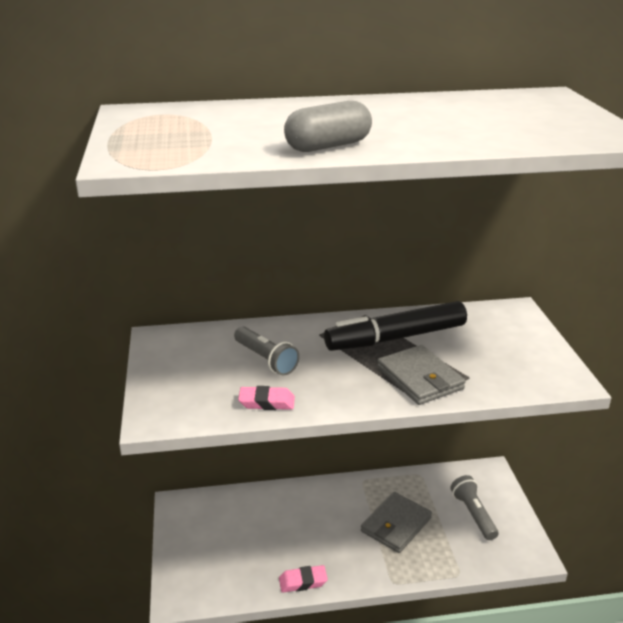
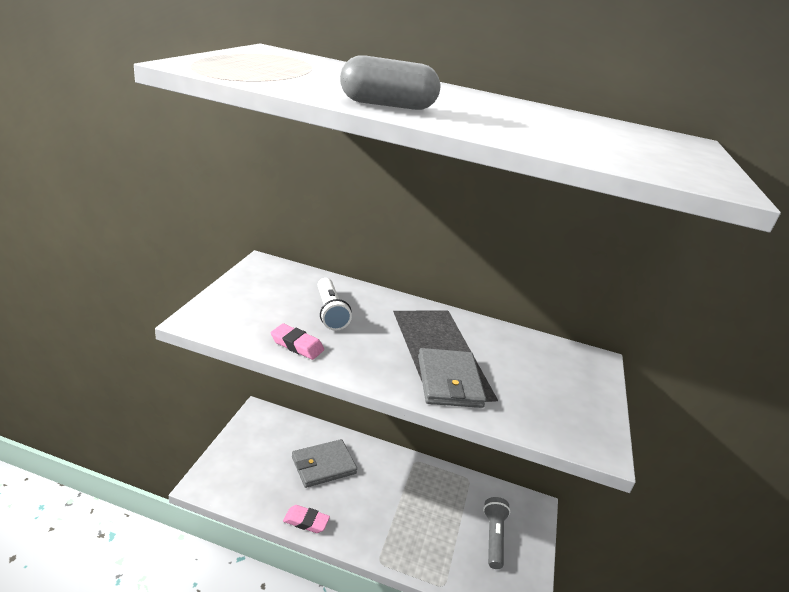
camera: 20 degrees right, 0 degrees up
(266, 360) = (330, 312): grey flashlight -> white flashlight
(396, 338) = (458, 339): black marker -> none
(396, 525) = (417, 512): grey wallet -> grey wallet (323, 465)

